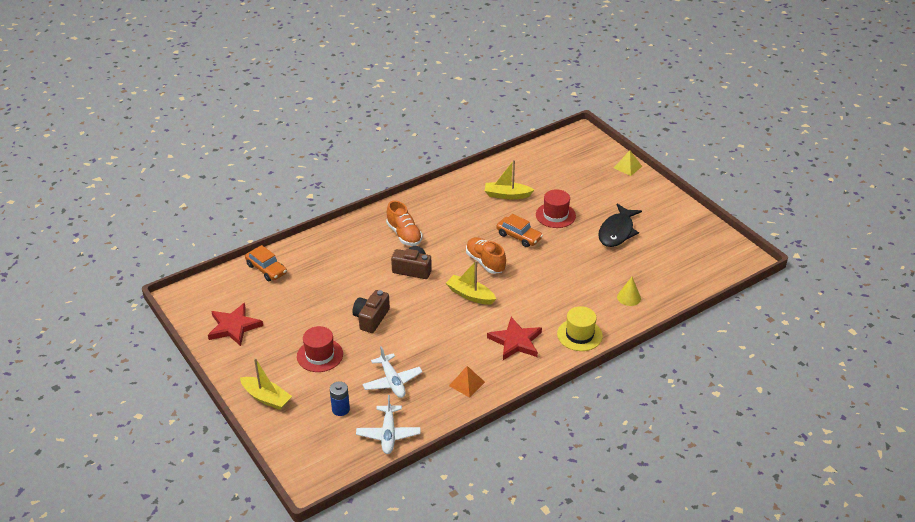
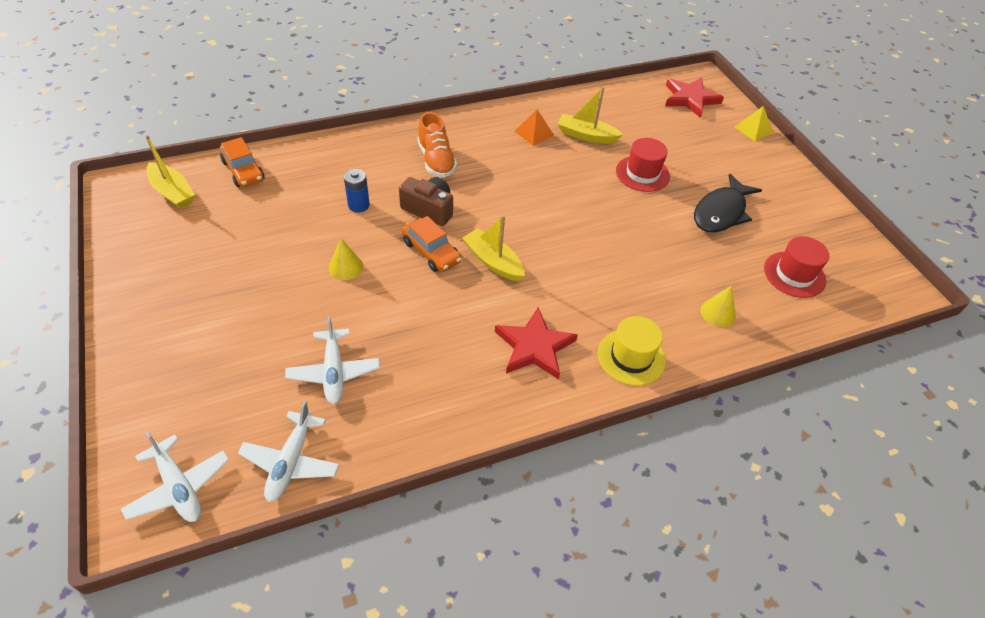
camera: 10 degrees right, 10 degrees up
(234, 327) = (161, 240): red star -> red star (690, 99)
(266, 398) = (147, 357): yellow boat -> yellow boat (172, 192)
(320, 355) = (252, 307): red hat -> red hat (794, 274)
(326, 460) = (178, 487): none -> white plane
(340, 409) = (241, 401): blue battery -> blue battery (358, 205)
(371, 318) = (346, 267): brown camera -> yellow cone
(467, 383) = (440, 400): orange pyramid -> orange pyramid (534, 133)
(485, 262) = (529, 219): orange shoe -> none
(519, 236) = (585, 192): orange car -> orange car (431, 252)

